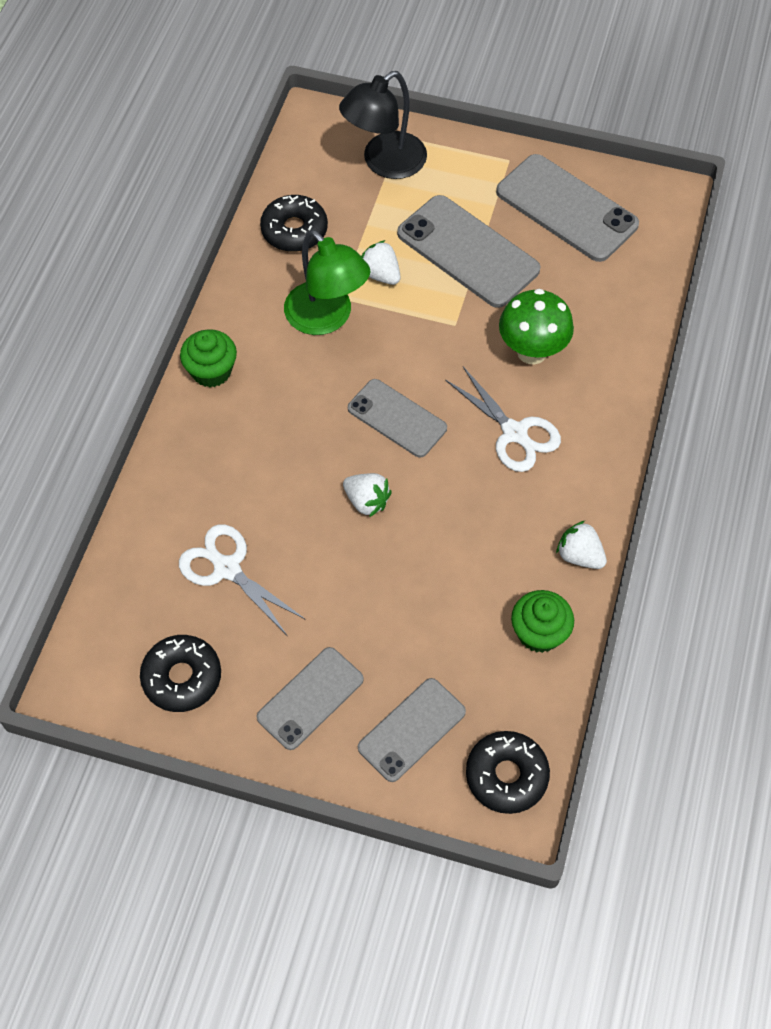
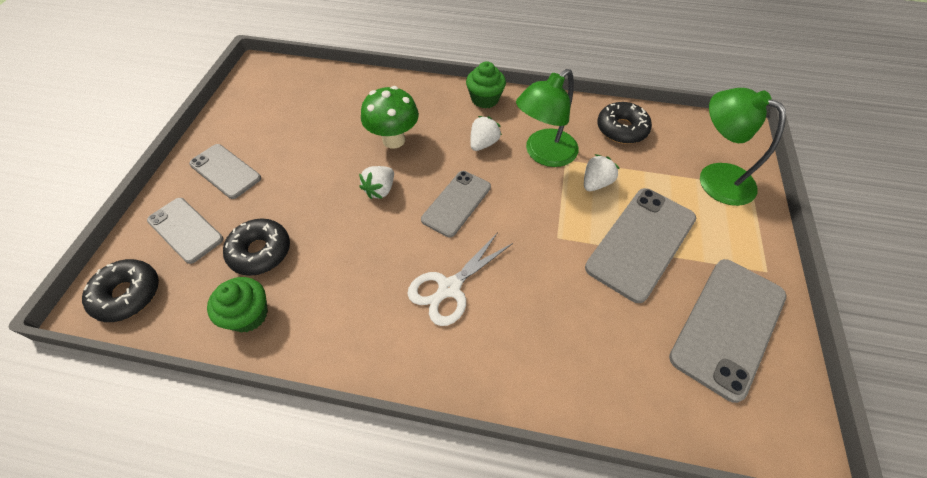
camera: 85 degrees right, 5 degrees down
(182, 677) = (255, 109): black donut -> black donut (260, 252)
(227, 568) = (330, 122): white scissors -> none
(384, 163) = (715, 177): black lamp -> green lamp
(532, 352) = (541, 299): green mushroom -> green mushroom (394, 140)
(579, 555) = (320, 347): white strawberry -> white strawberry (483, 143)

